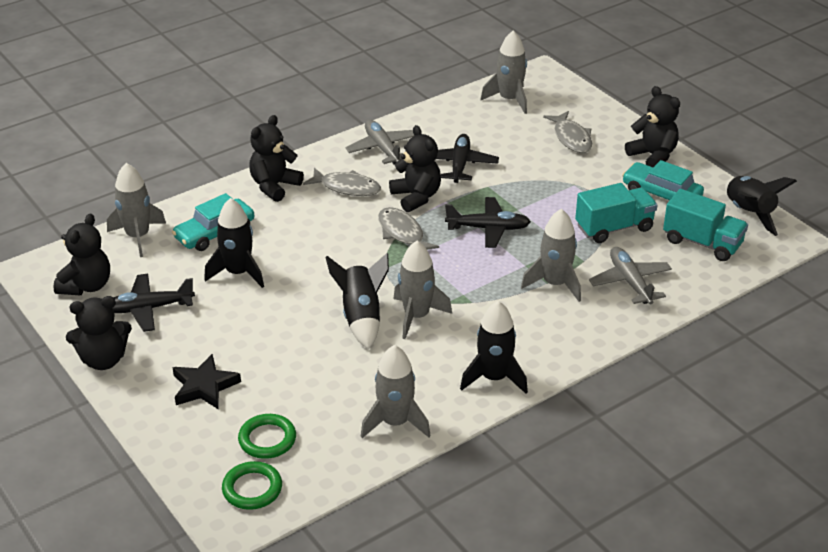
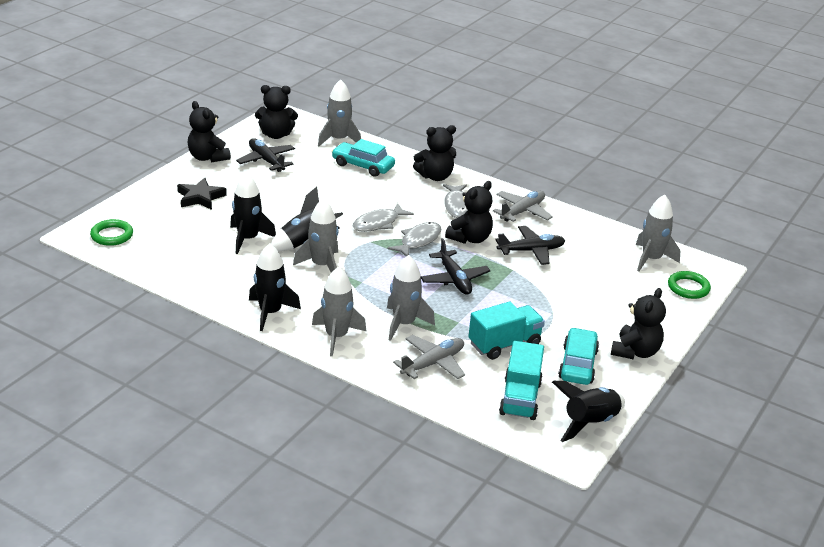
camera: 65 degrees right, 5 degrees down
(238, 273) = (324, 184): black rocket -> black rocket (248, 239)
(267, 439) = (160, 231): green ring -> green ring (688, 288)
(274, 186) = (435, 176): black teddy bear -> black teddy bear turned 150 degrees clockwise
(395, 422) = (200, 278): grey rocket -> grey rocket (336, 336)
(571, 138) = (622, 301): grey fish -> grey fish (378, 223)
(614, 228) = (504, 344): turquoise truck -> turquoise truck turned 75 degrees counterclockwise

